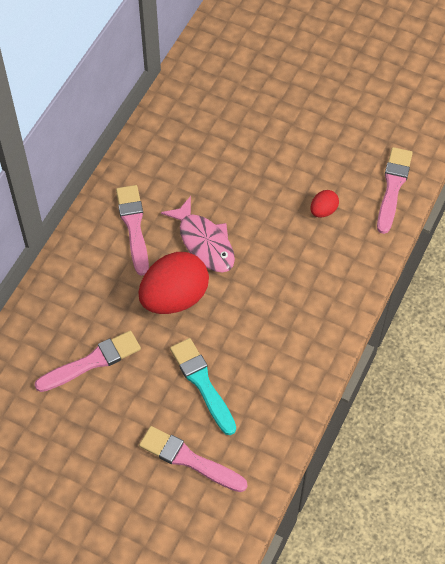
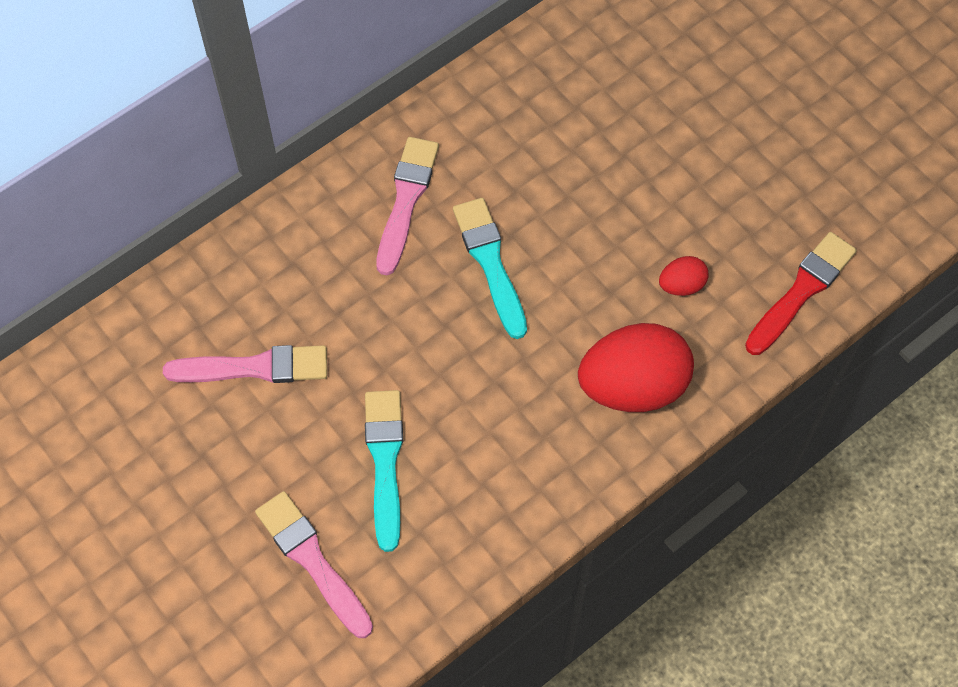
camera: 25 degrees right, 5 degrees up
(174, 298) = (409, 325): red egg -> red egg (633, 386)
(204, 242) = (490, 263): pink fish -> turquoise brush
(393, 187) = (801, 291): pink brush -> red brush

